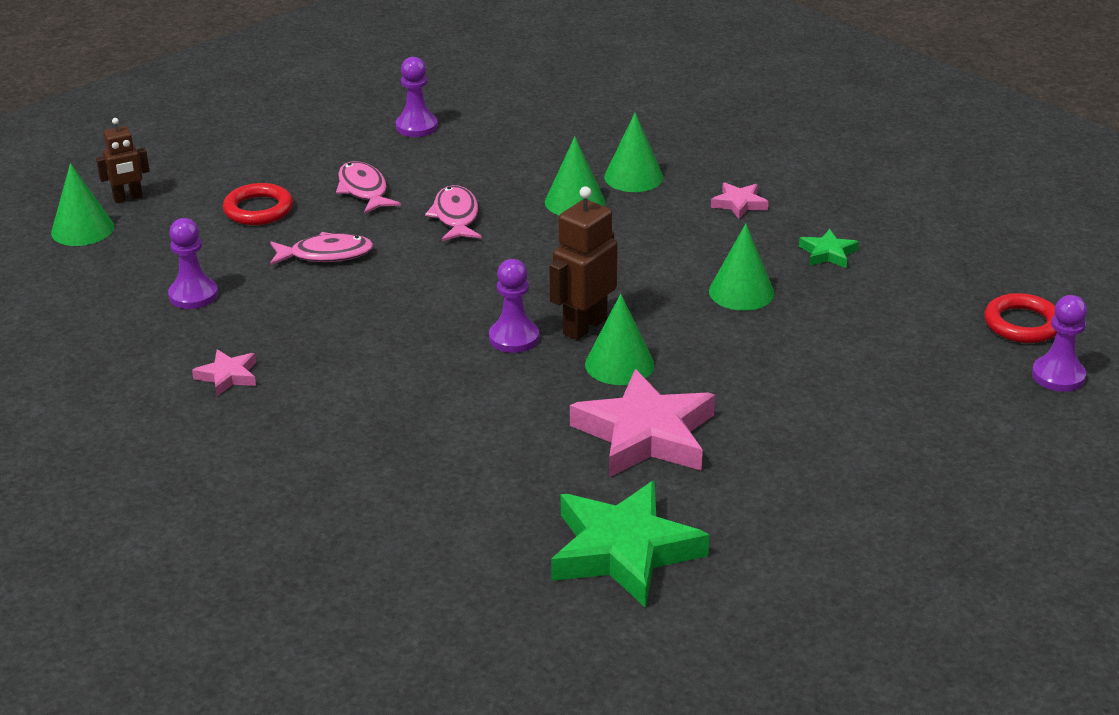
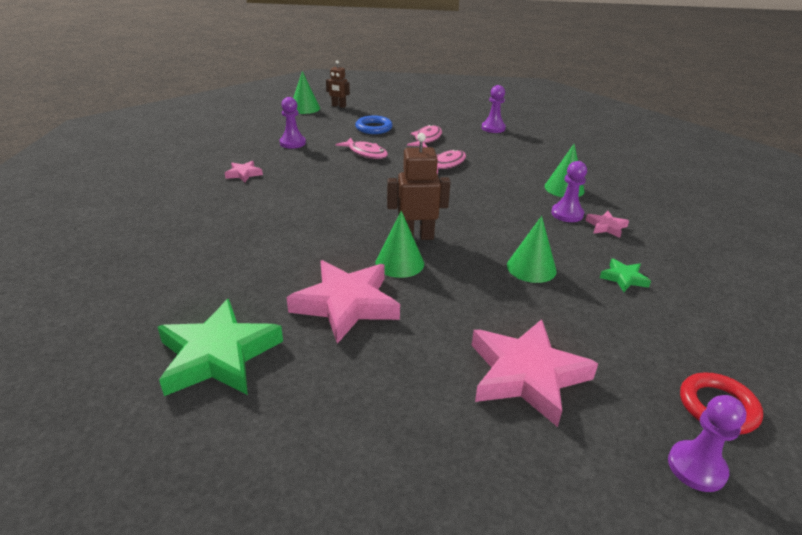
camera: 45 degrees right, 0 degrees up
(258, 209) = (373, 128): red ring -> blue ring
(514, 338) = (374, 222): purple pawn -> purple pawn (567, 214)
(574, 202) = (513, 184): green cone -> none
(878, 389) = (526, 375): none -> pink star

